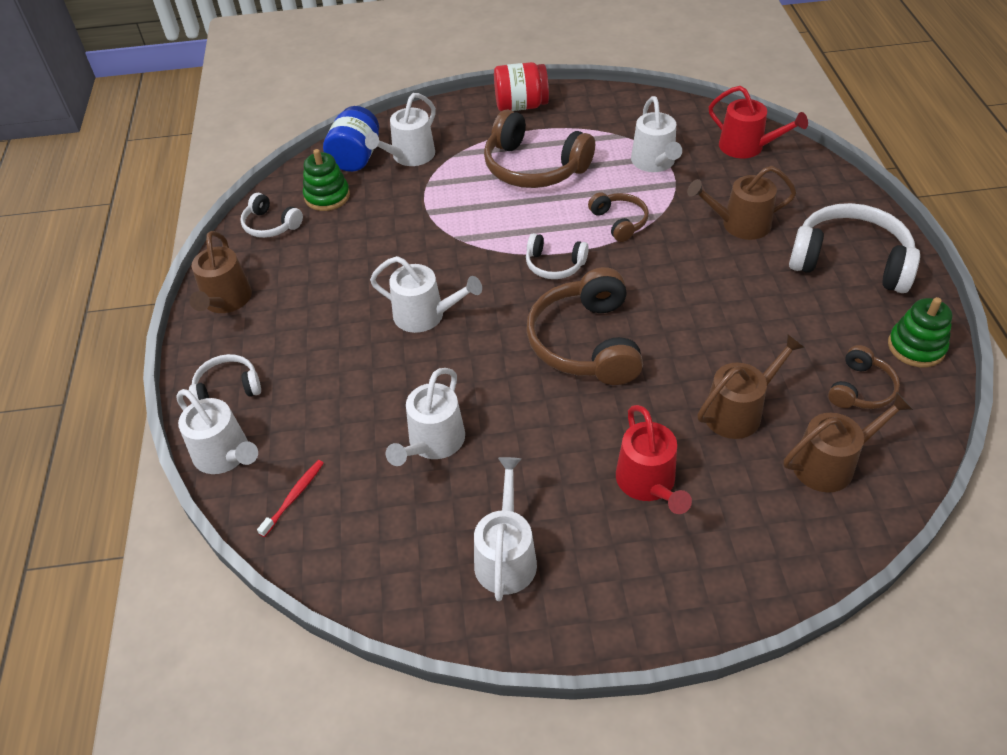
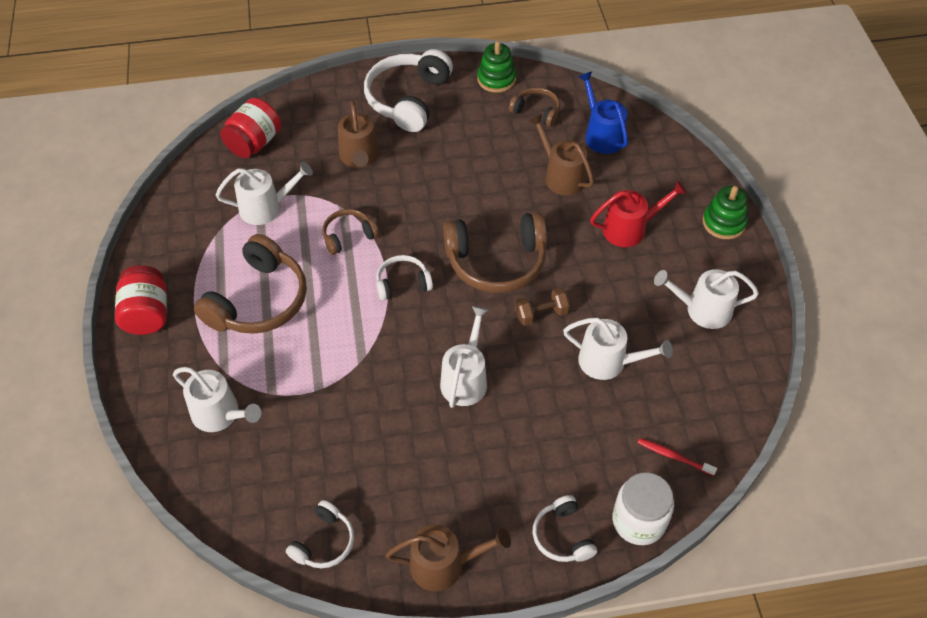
camera: 95 degrees left, 5 degrees up
(225, 455) = (639, 521): white watering can -> white jar
(327, 196) = (280, 490): green stacking toy -> green stacking toy (724, 223)
(356, 157) = (212, 469): blue jar -> none
(507, 382) = (541, 314): none -> brown dumbbell
(554, 265) = (402, 283): white headphones -> white headphones turned 120 degrees counterclockwise
(746, 147) = (254, 143): red watering can -> red jar
(830, 464) = (602, 135): brown watering can -> blue watering can

